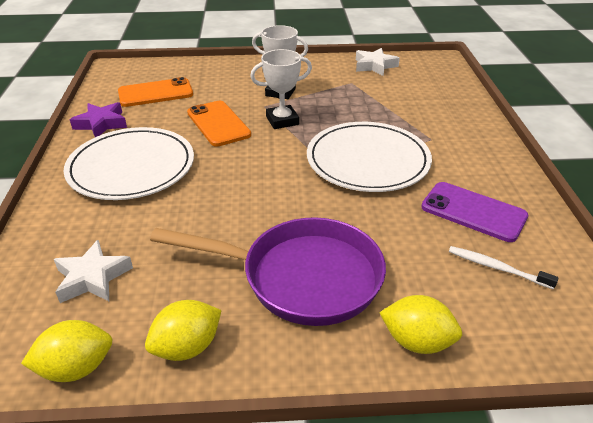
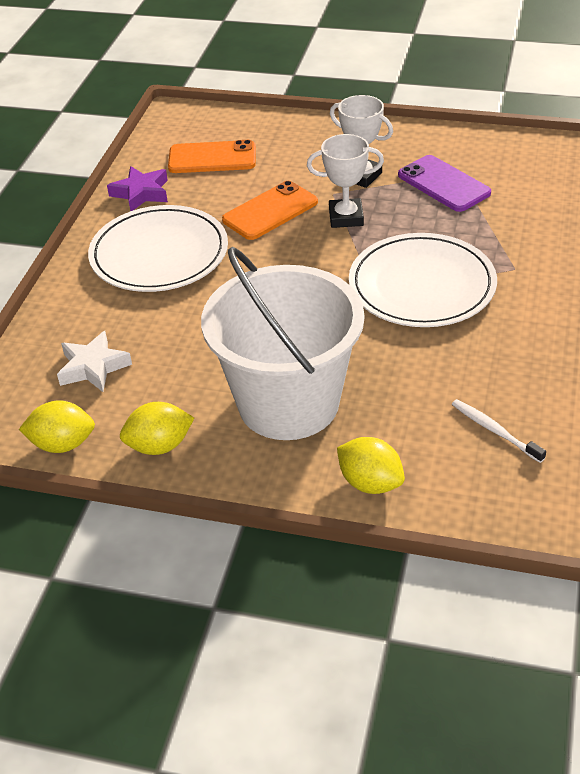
camera: 20 degrees right, 5 degrees up
(218, 124) = (270, 211): orange phone -> orange phone turned 60 degrees clockwise
(301, 277) = (288, 403): purple pan -> white bucket
(374, 66) = (502, 150): white star -> none
(473, 212) = (508, 367): purple phone -> purple phone (443, 184)

